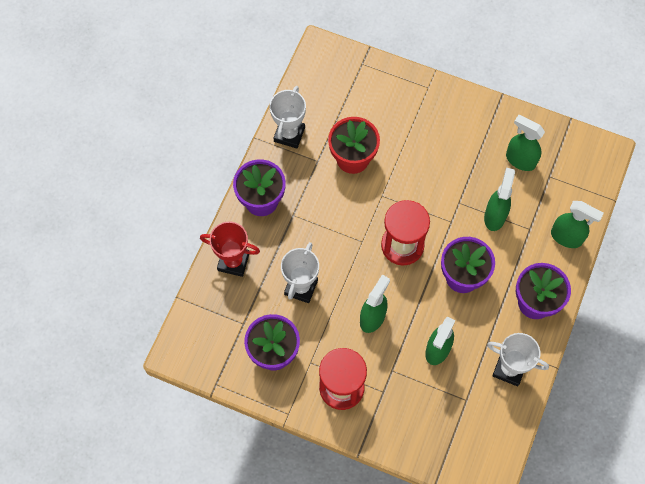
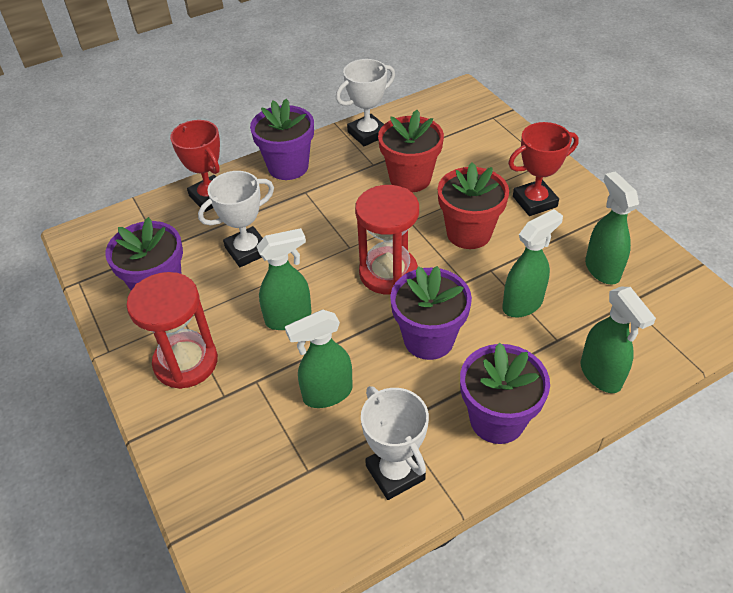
camera: 40 degrees right, 20 degrees down
(425, 181) = (469, 233): none -> red flower pot
(445, 128) = (534, 201): none -> red trophy

